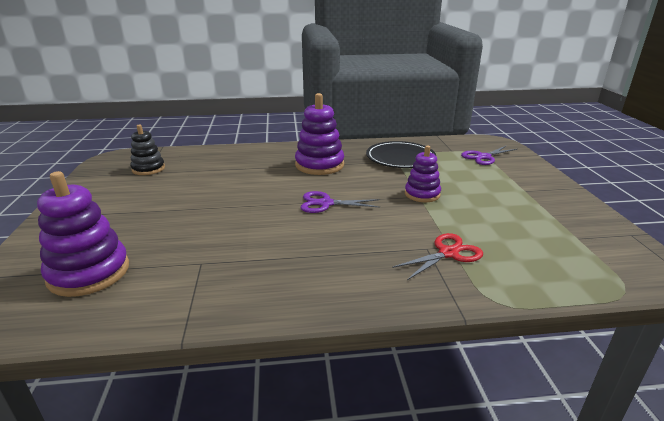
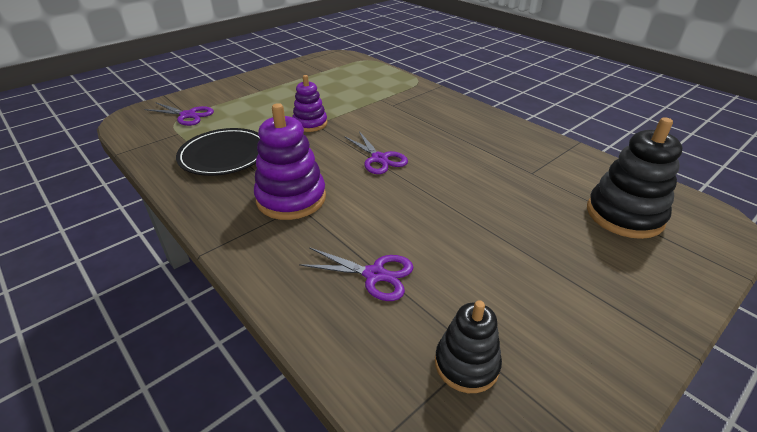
camera: 125 degrees left, 10 degrees up
(89, 272) = (624, 215): purple stacking toy -> black stacking toy
(223, 168) = (375, 275): none -> purple scissors
(448, 253) = (389, 98): red scissors -> none

